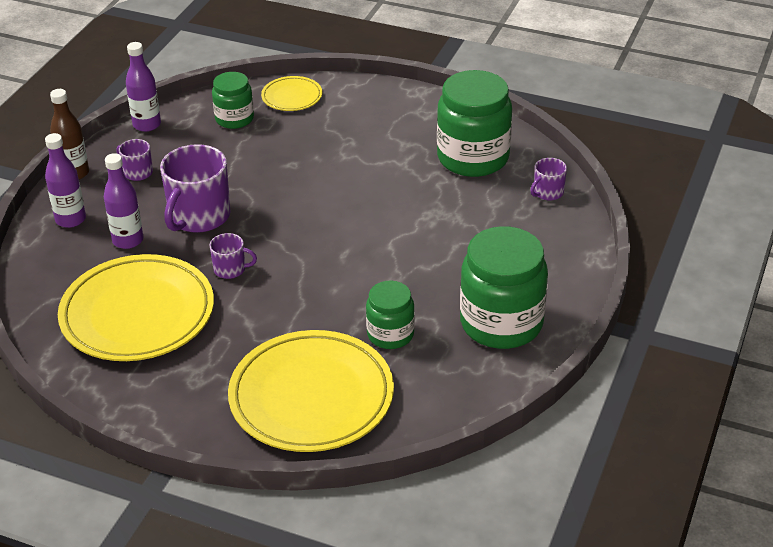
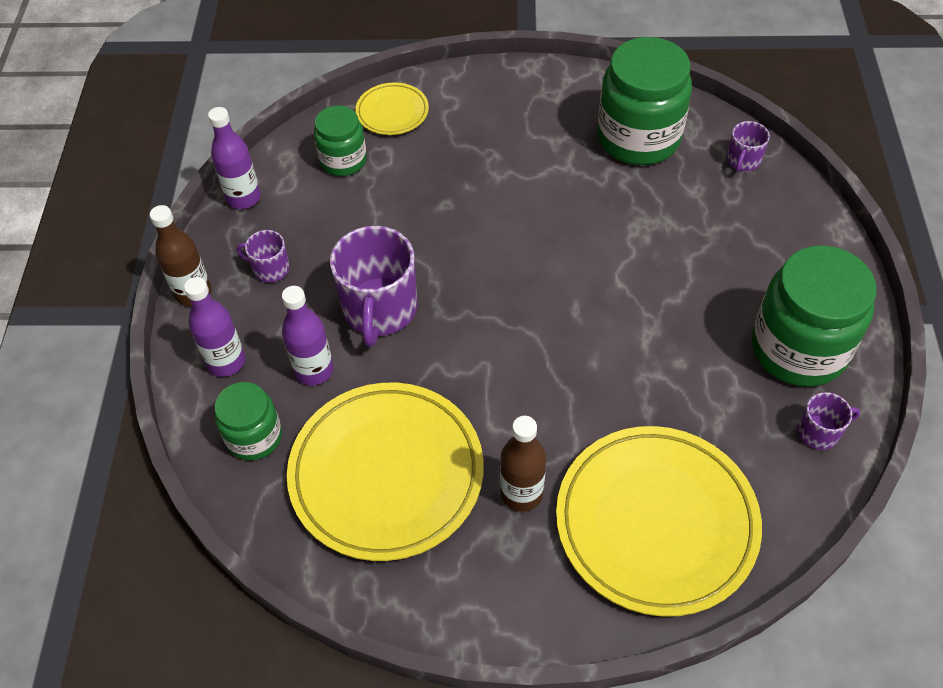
camera: 20 degrees left, 15 degrees up
(225, 352) = (521, 493): none -> brown bottle
(230, 269) = (460, 372): purple mug -> purple mug (819, 432)
(390, 334) = (691, 404): green jar -> green jar (254, 437)

